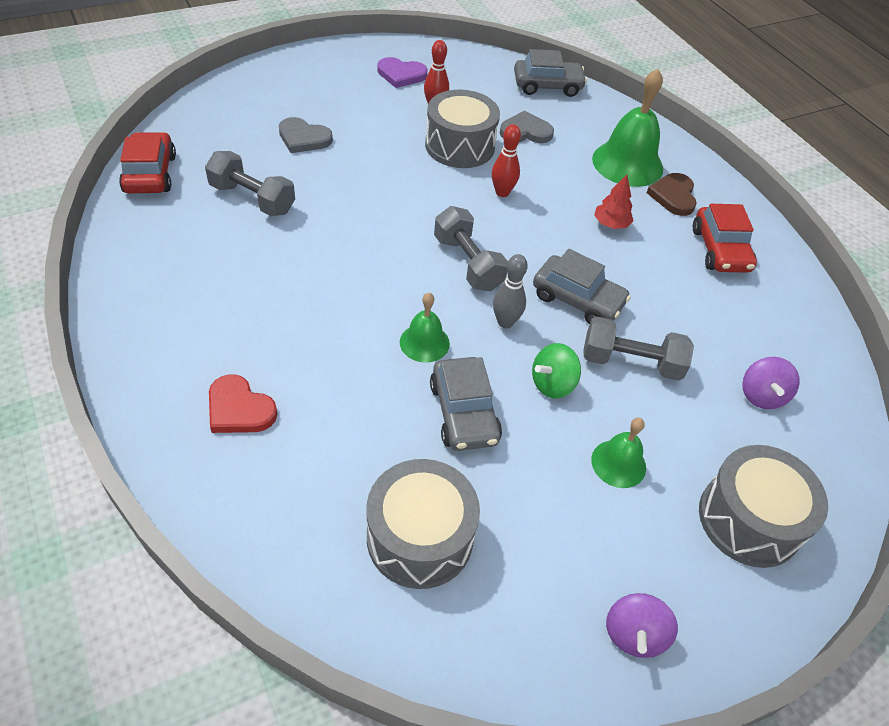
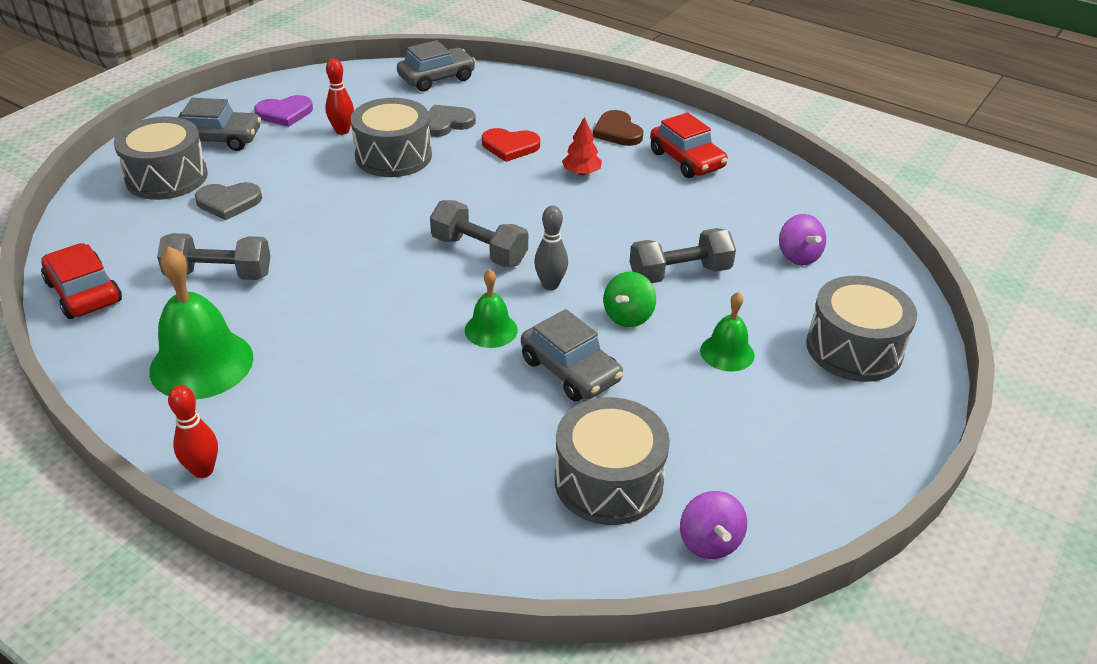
camera: 25 degrees left, 10 degrees down
(239, 409) = (358, 456): red heart -> red heart (510, 146)
(275, 99) = (167, 177): none -> grey drum
(502, 192) = (465, 181): red bowling pin -> red bowling pin (203, 470)
(577, 299) = (598, 242): grey car -> grey car (219, 139)
(627, 163) = (558, 119): green bell -> green bell (201, 364)
(634, 634) = (831, 468): purple spinning top -> purple spinning top (709, 542)

